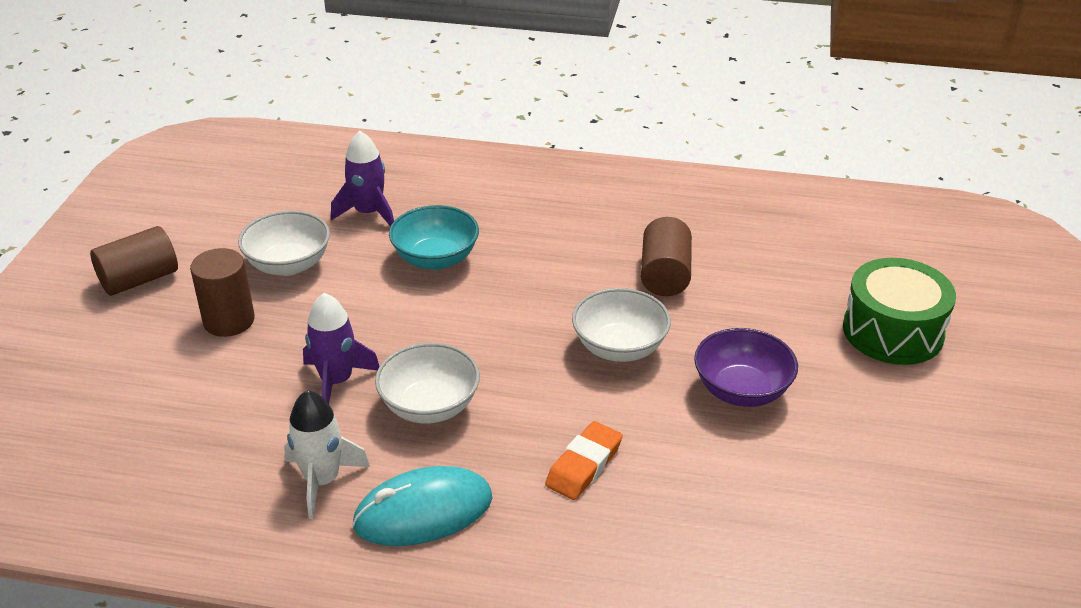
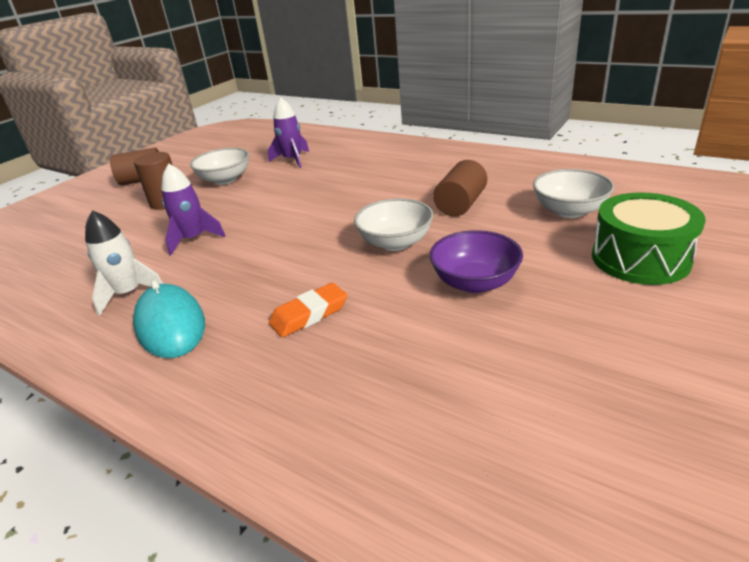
camera: 25 degrees right, 5 degrees down
(423, 512) = (170, 325): turquoise mouse -> turquoise mouse turned 60 degrees clockwise
(429, 406) = (236, 260): white bowl -> white bowl (569, 211)
(435, 259) = (312, 183): turquoise bowl -> none

